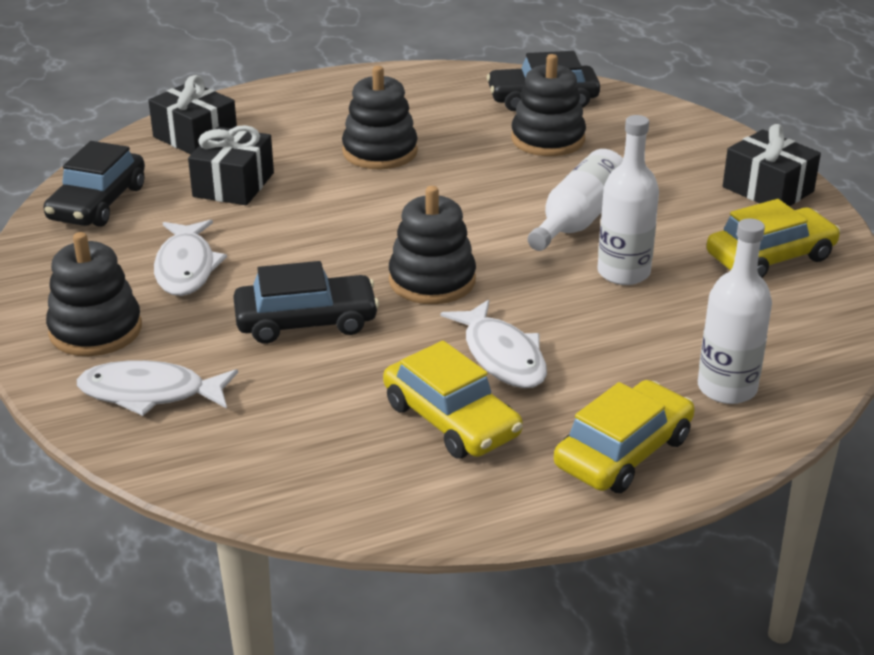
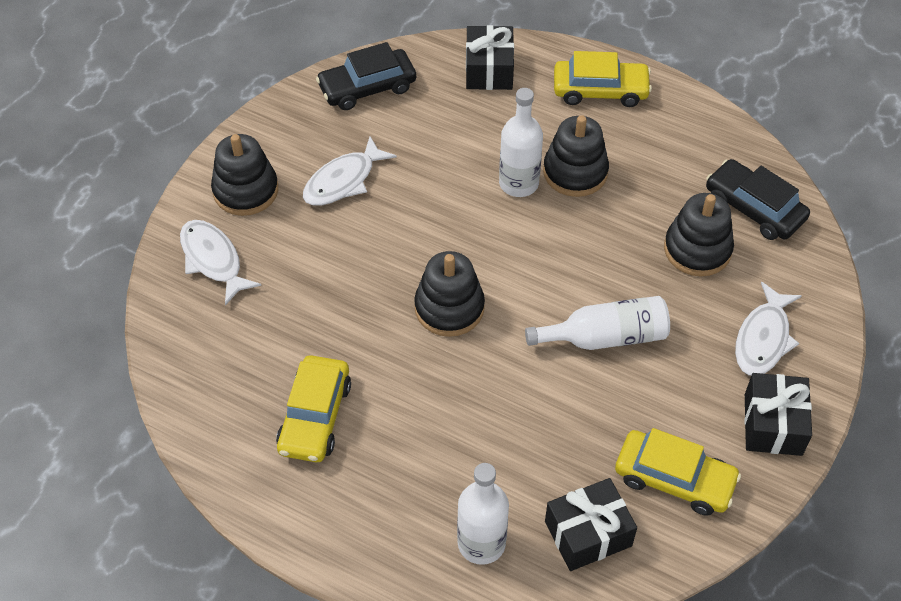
camera: 50 degrees right, 20 degrees up
(233, 185) = (454, 132): black gift -> black gift (588, 533)
(306, 321) = (345, 278): black car -> none
(502, 356) = (402, 399): white fish -> white fish (763, 338)
(623, 272) = (563, 404): white bottle -> white bottle (518, 183)
(623, 452) = (361, 525): yellow car -> yellow car (600, 90)

